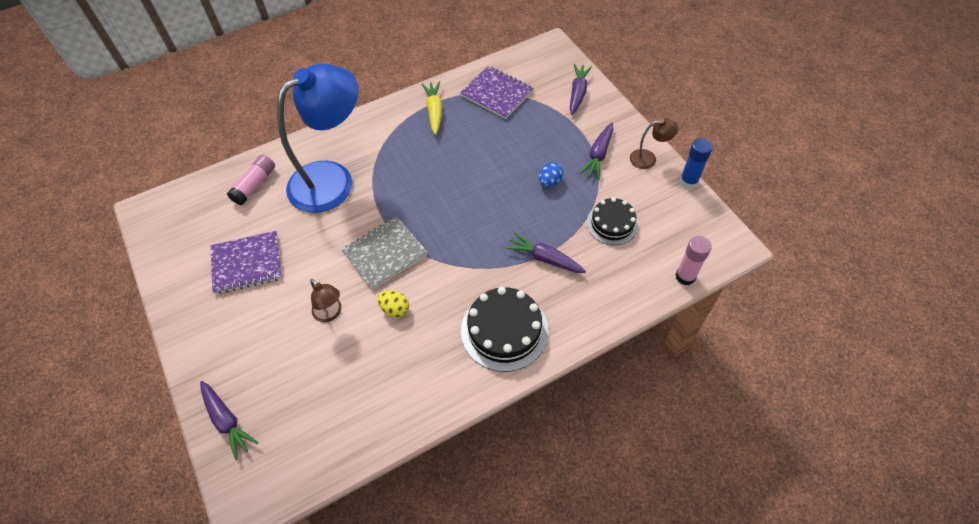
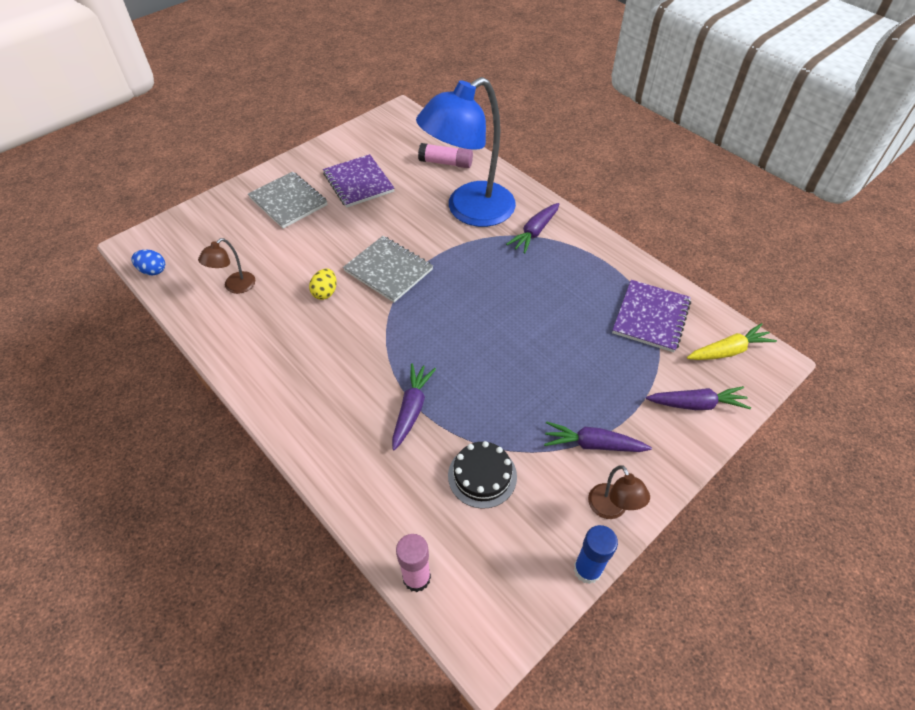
camera: 75 degrees right, 5 degrees down
(227, 421) = (207, 214): purple carrot -> purple carrot (534, 232)
(245, 333) = (288, 201): none -> grey notebook
(330, 313) = (314, 249): brown lamp -> brown lamp (235, 287)
(332, 179) = (469, 211): blue lamp -> blue lamp turned 105 degrees clockwise
(434, 111) = (594, 266): yellow carrot -> yellow carrot (728, 351)
(504, 330) = (311, 387): black cake -> none
(549, 182) = (528, 396): blue egg -> blue egg (153, 271)

